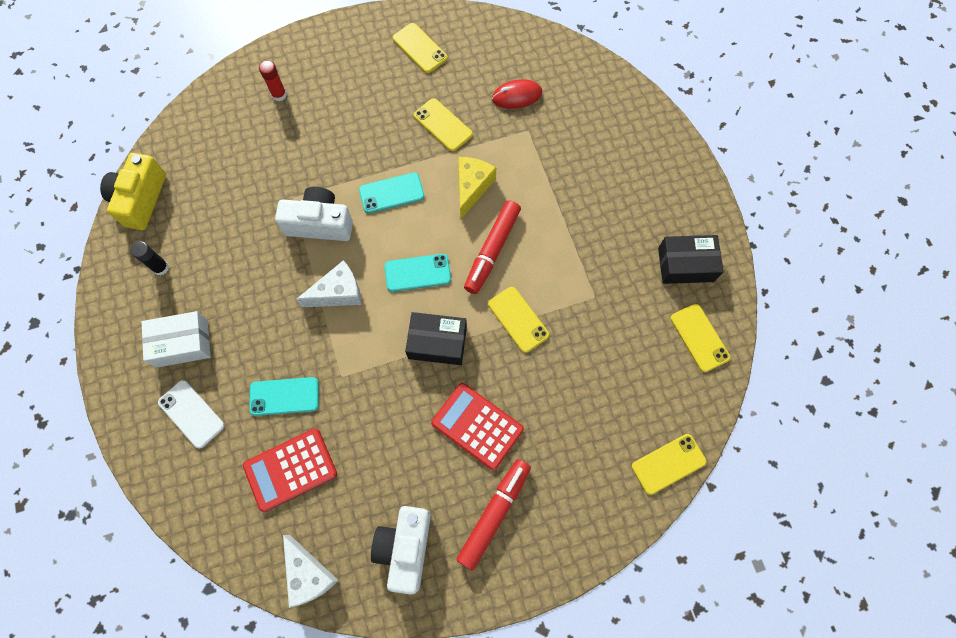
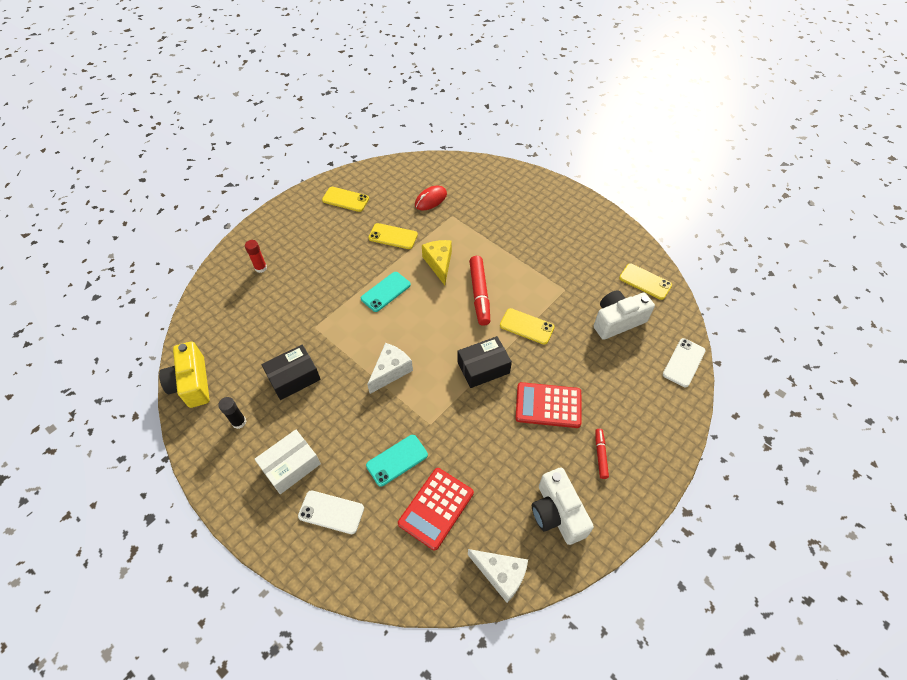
camera: 30 degrees left, 15 degrees down
(319, 223) = (346, 334): white camera -> white camera (617, 321)
(417, 273) = (438, 331): turquoise phone -> none
(494, 514) = (600, 455): red marker -> red marker, size x0.54
(668, 464) = (683, 362): yellow phone -> white phone
(685, 264) = (605, 245): black box -> black box (294, 377)

